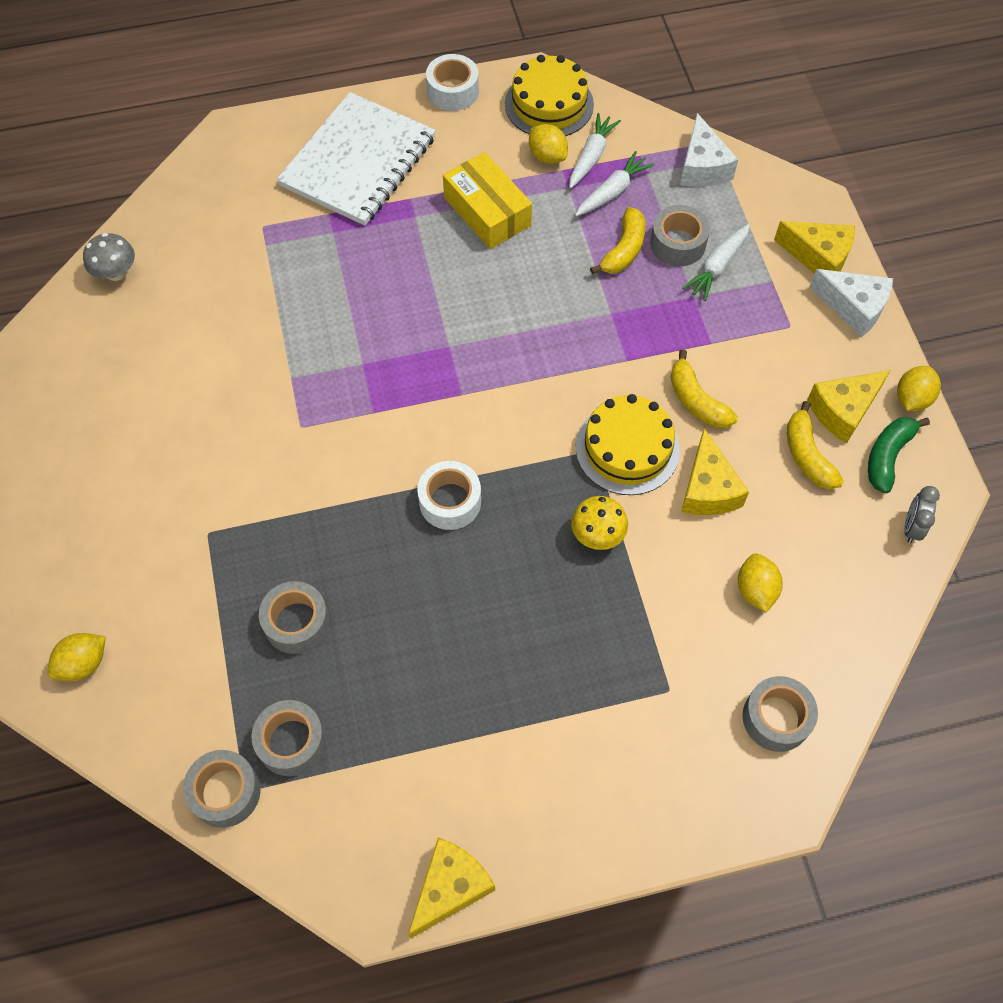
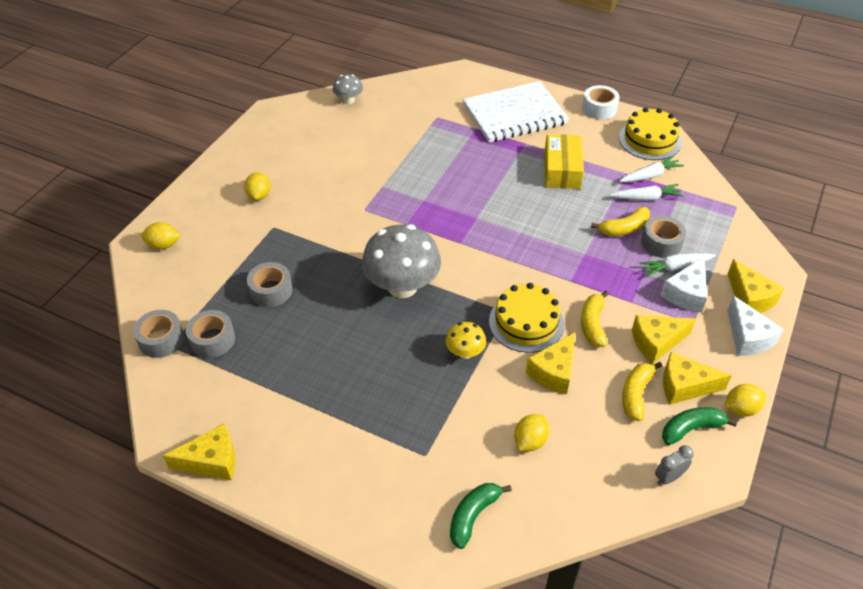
camera: 40 degrees right, 15 degrees down
(450, 501) = (402, 286): white tape -> grey mushroom
(547, 156) = (623, 162): yellow lemon -> yellow lemon (259, 195)
(702, 167) = (716, 214): white cheese -> white cheese (686, 294)
(775, 377) = (656, 342): none -> yellow cheese
(776, 718) = (473, 516): grey tape -> green banana

